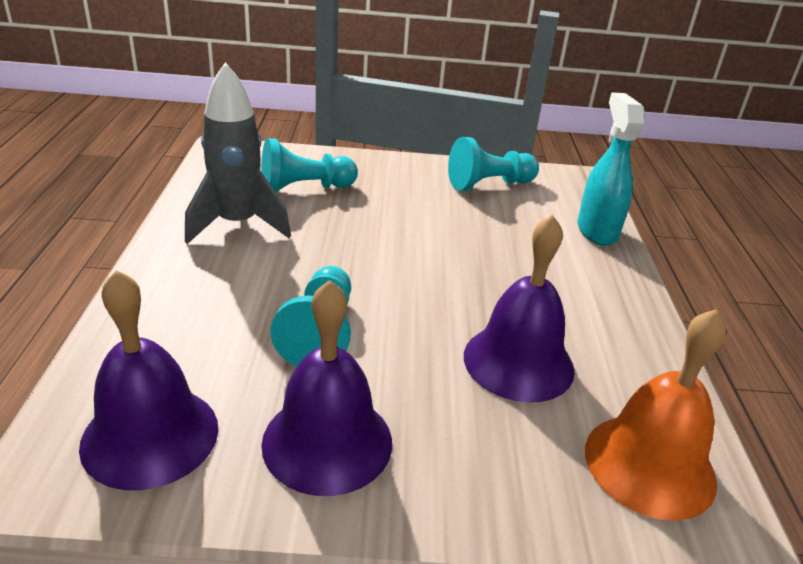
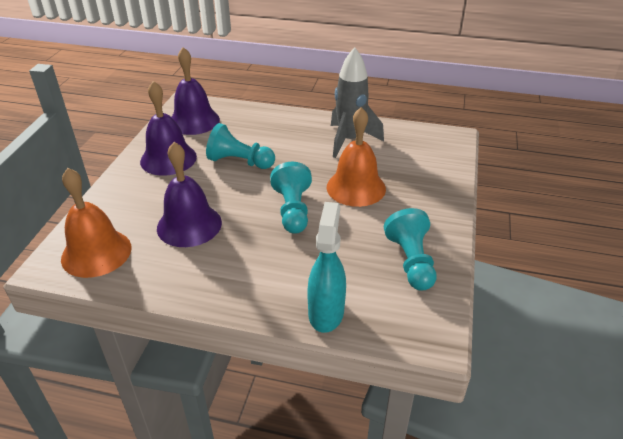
camera: 105 degrees right, 5 degrees up
(304, 189) = (397, 166): turquoise pawn -> turquoise pawn (293, 210)
(364, 217) = (356, 187): none -> orange bell
(596, 231) = (326, 312): turquoise spray bottle -> turquoise spray bottle turned 90 degrees counterclockwise

